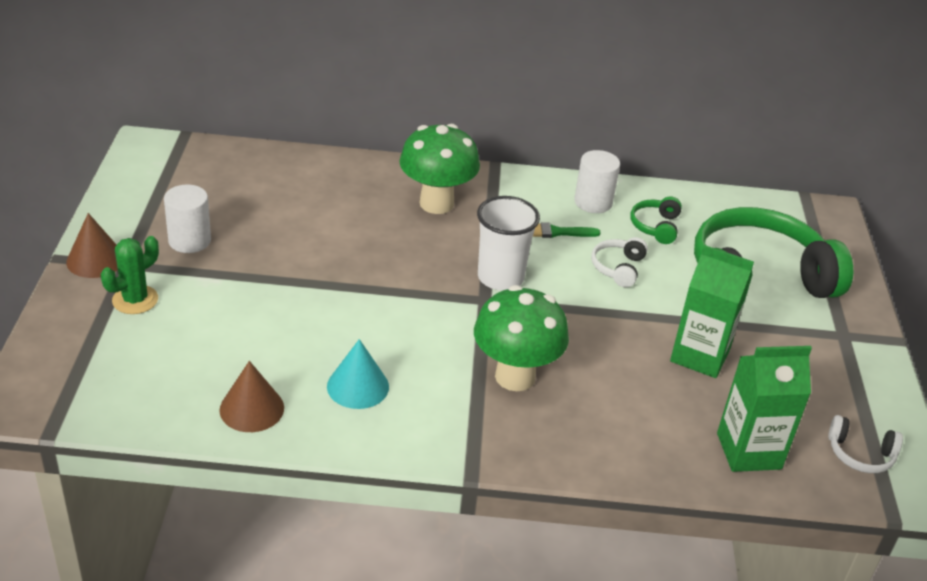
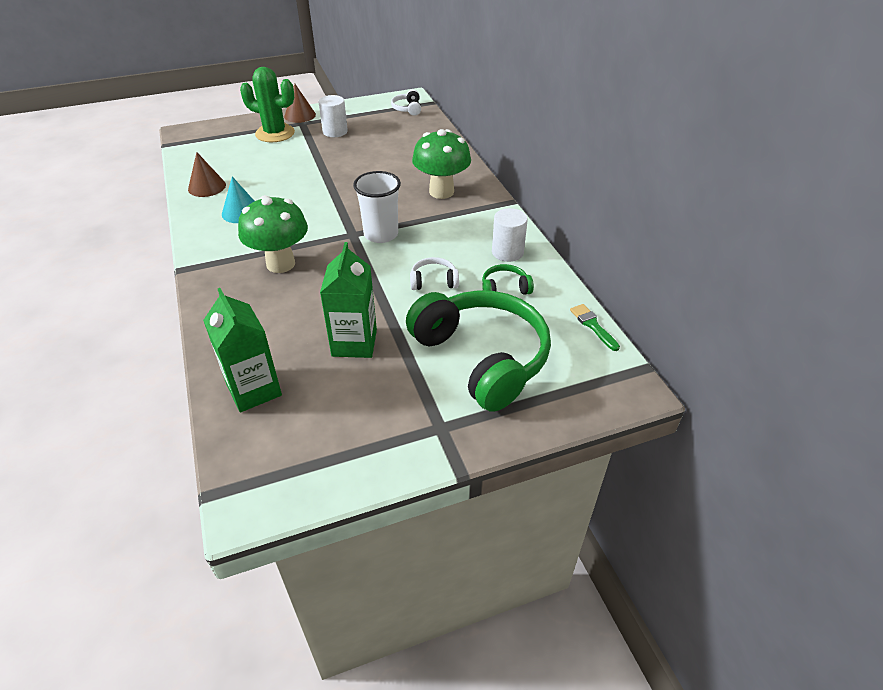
camera: 70 degrees right, 5 degrees up
(135, 300) = (275, 133): green cactus -> green cactus, size x1.55
(557, 232) = (453, 245): green brush -> green brush (593, 325)
(860, 454) = (279, 461): white headphones -> white headphones (407, 109)

